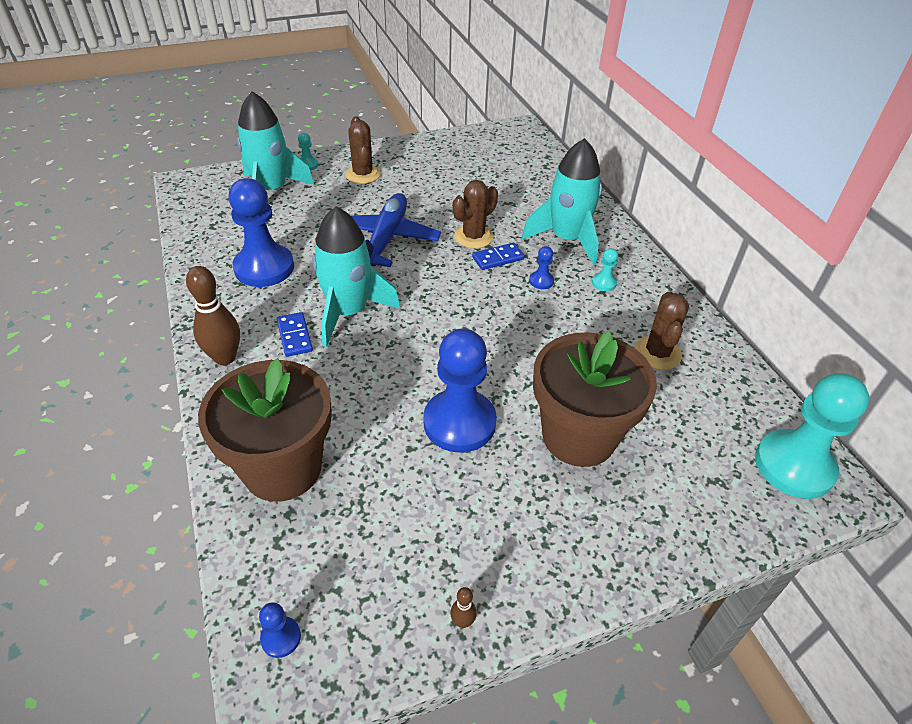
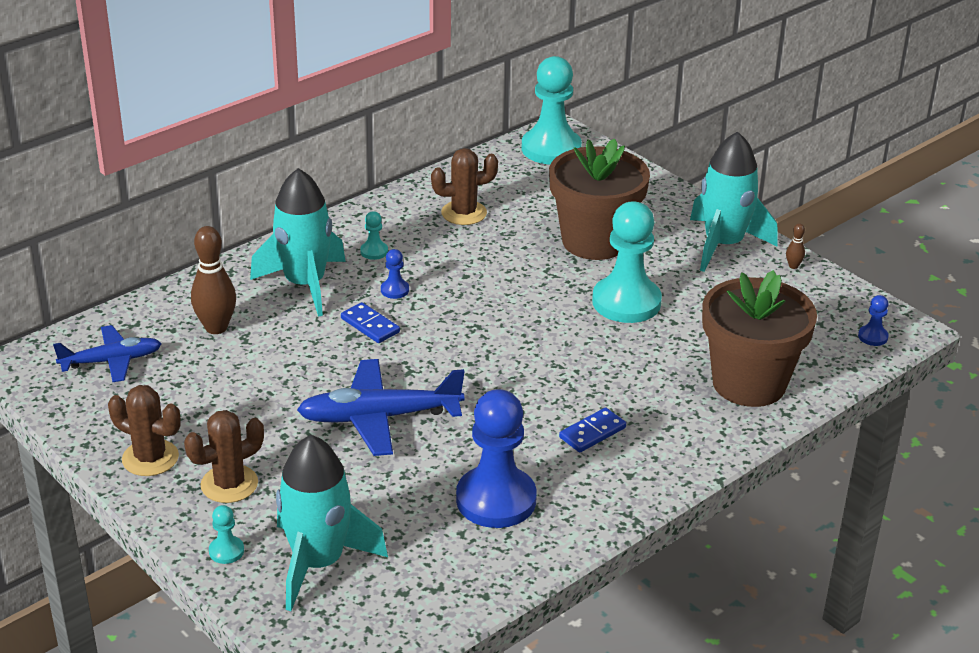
camera: 110 degrees left, 10 degrees down
(225, 357) = (657, 470): brown bowling pin -> brown bowling pin (216, 327)
(348, 312) = (530, 407): turquoise rocket -> turquoise rocket (723, 245)
(459, 423) = (626, 302): blue pawn -> turquoise pawn
(473, 237) = (336, 351): brown cactus -> brown cactus (150, 458)
(508, 154) = (111, 361): none -> blue plane

